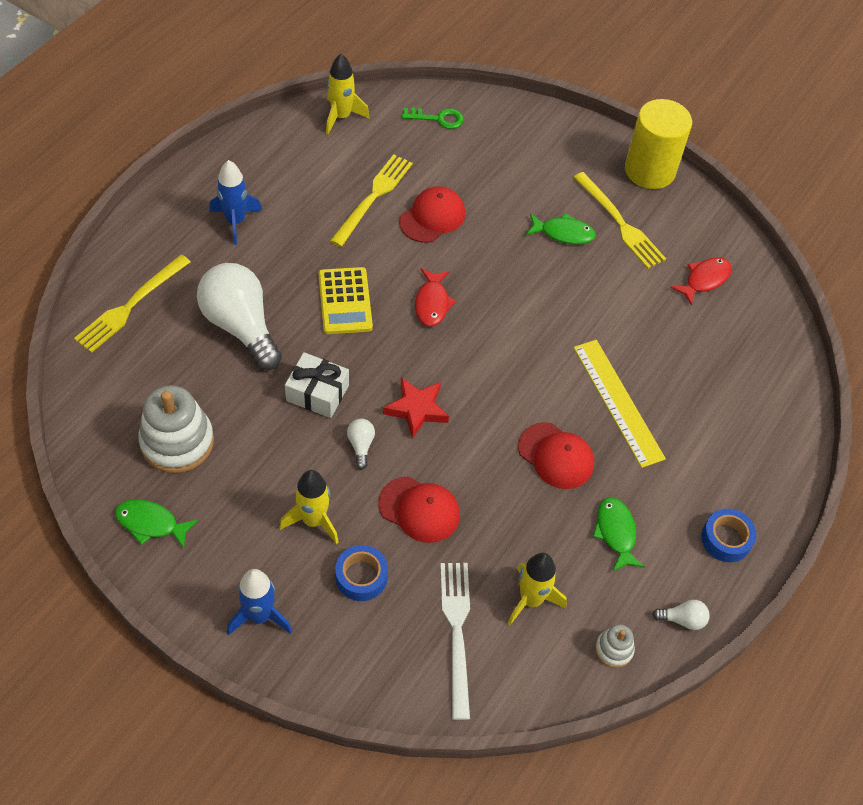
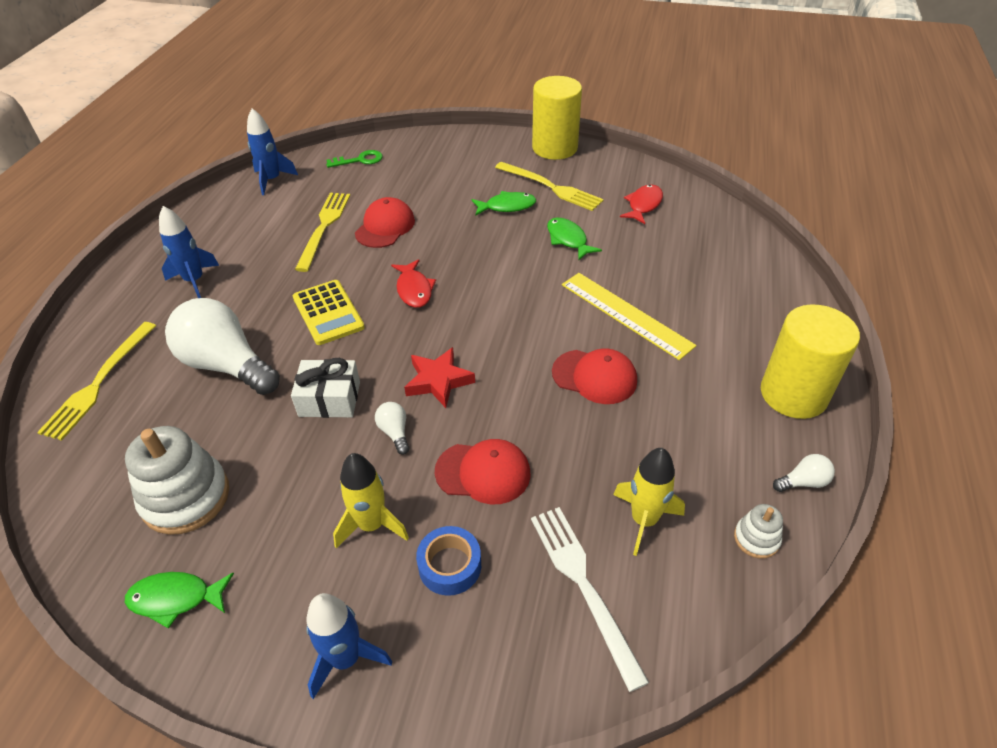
camera: 15 degrees left, 10 degrees down
(341, 117) = (272, 180): yellow rocket -> blue rocket
(615, 532) = (690, 424): green fish -> green fish (568, 239)
(726, 539) = (793, 394): blue tape -> yellow cylinder

